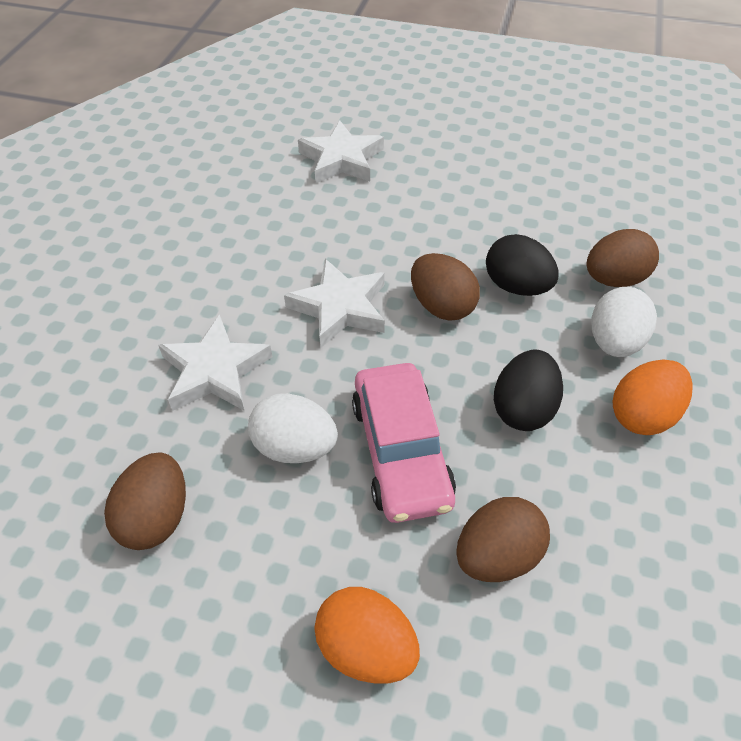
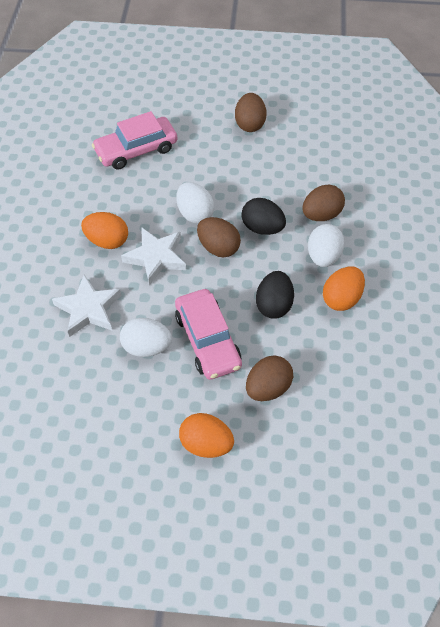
camera: 10 degrees left, 5 degrees up
(156, 517) = (77, 398): brown egg -> brown egg (250, 124)
(270, 274) = (107, 241): none -> orange egg
(341, 159) = (136, 150): white star -> pink car
(412, 253) = (195, 214): none -> white egg

